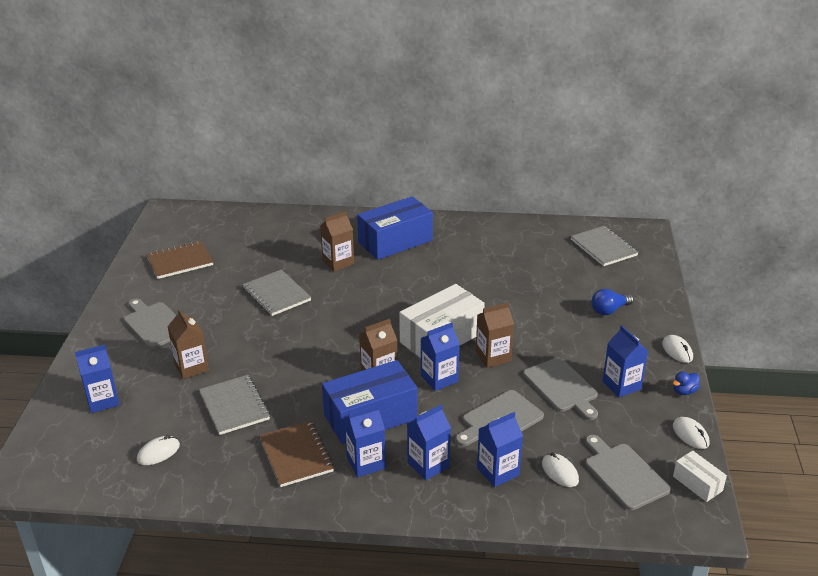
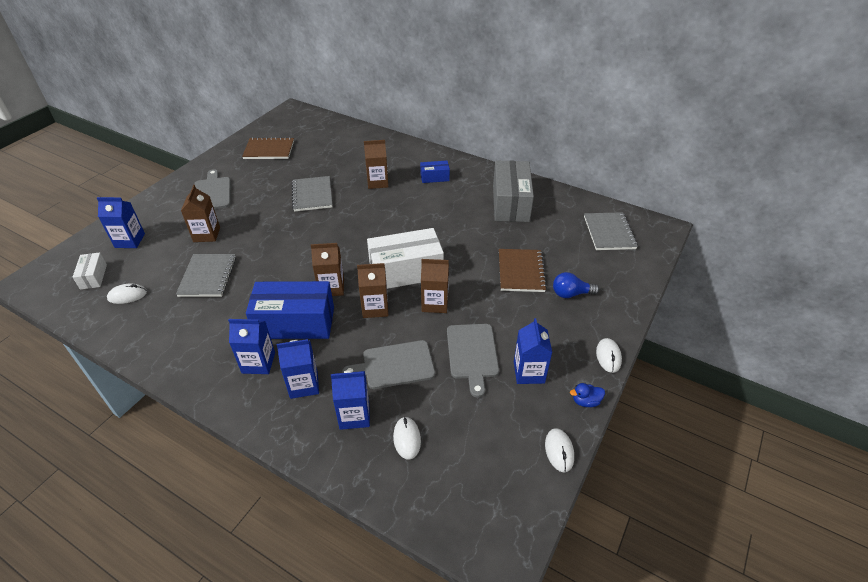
camera: 25 degrees right, 10 degrees up
(296, 455) = (214, 335): brown notebook -> brown notebook (521, 271)
(395, 241) = (434, 177): blue box -> blue box, size x0.49
(439, 379) = (375, 308): blue carton -> brown carton
(492, 246) = (510, 203): none -> grey box
(623, 474) = (463, 466): grey cutting board -> none
(697, 483) = (528, 508): white box -> white box (93, 277)

